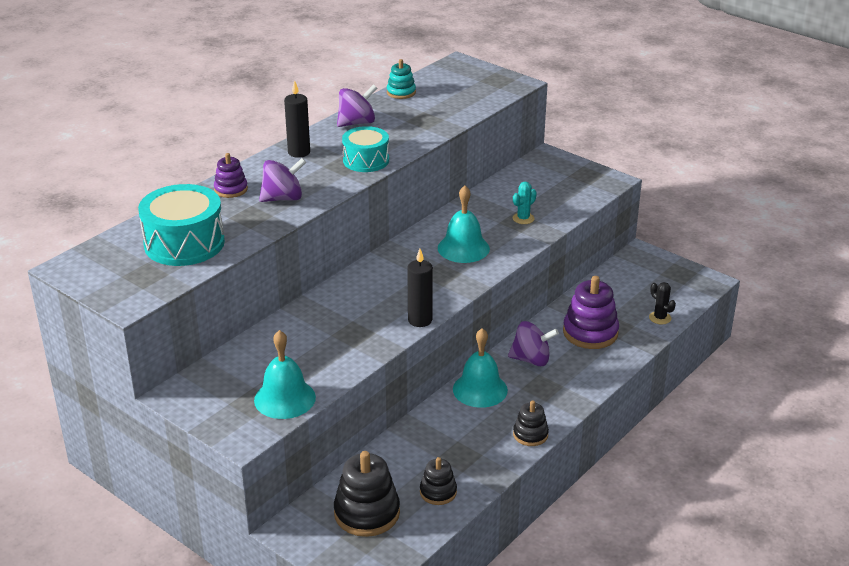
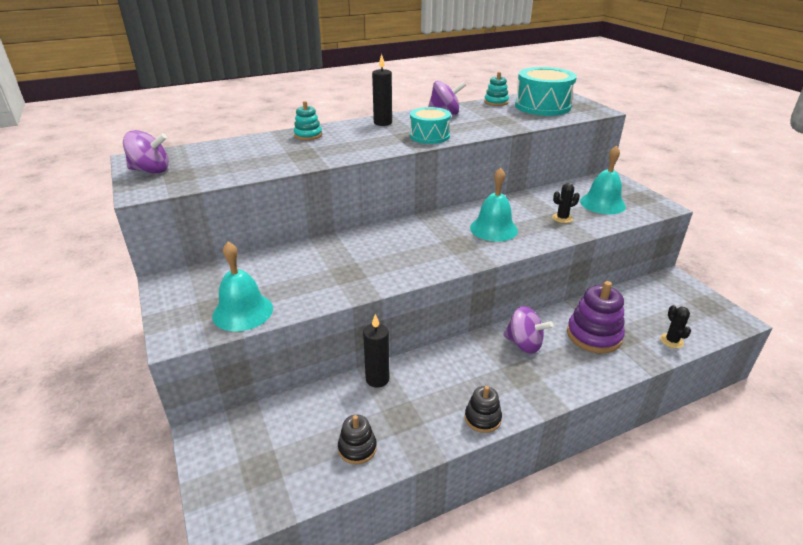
camera: 25 degrees right, 0 degrees up
(184, 243) = (233, 161): turquoise drum -> turquoise drum (542, 106)
(231, 189) = (308, 135): purple stacking toy -> turquoise stacking toy
(283, 198) = (339, 147): purple spinning top -> purple spinning top (151, 170)
(367, 513) = (279, 445): black stacking toy -> none
(420, 320) = (413, 277): black candle -> black candle (377, 379)
(480, 389) = (461, 357): turquoise bell -> turquoise bell (602, 203)
(523, 218) = (562, 218): turquoise cactus -> black cactus

